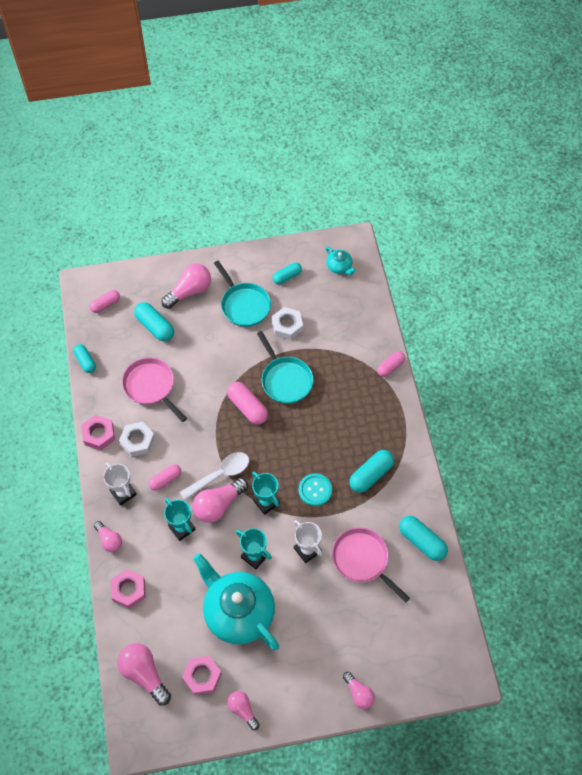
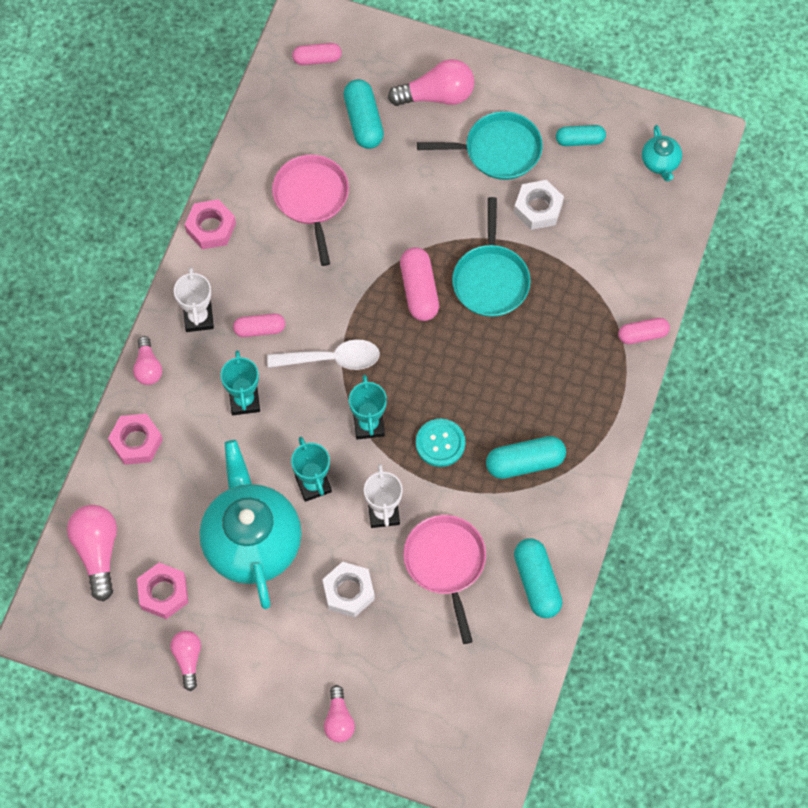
camera: 30 degrees right, 5 degrees up
(85, 361) = (248, 123): turquoise capsule -> none
(137, 441) = (254, 261): white nut -> white nut (348, 592)
(218, 505) = (306, 396): pink light bulb -> none
(244, 305) = (498, 150): turquoise pan -> turquoise pan turned 90 degrees counterclockwise

